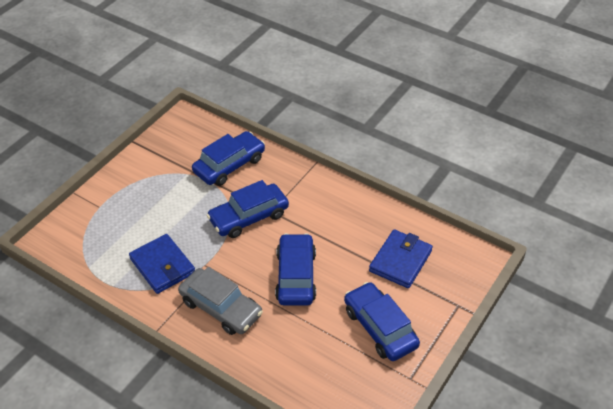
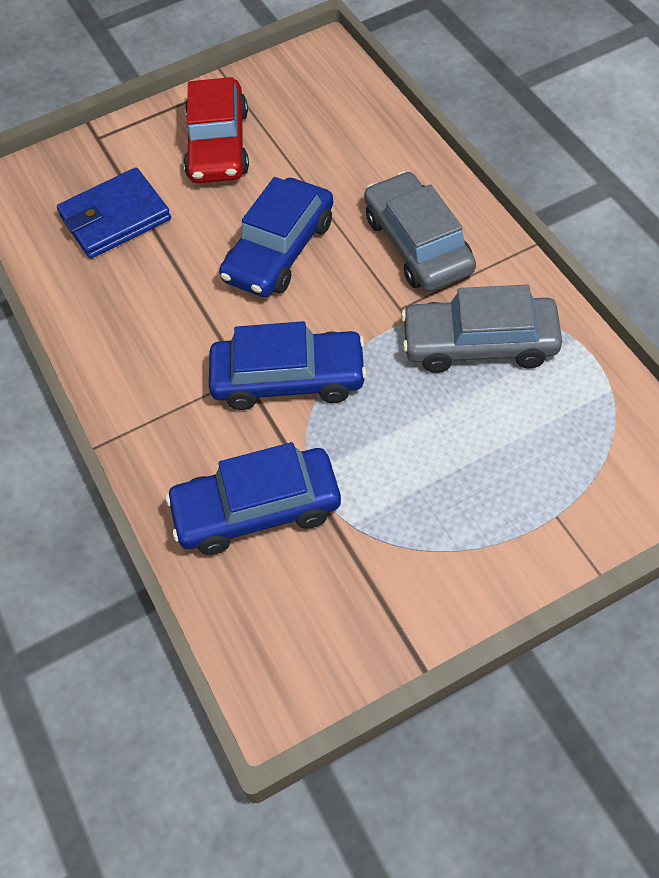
camera: 145 degrees left, 10 degrees up
(162, 266) = (480, 344): blue wallet -> grey car
(380, 328) = (218, 145): blue car -> red car

